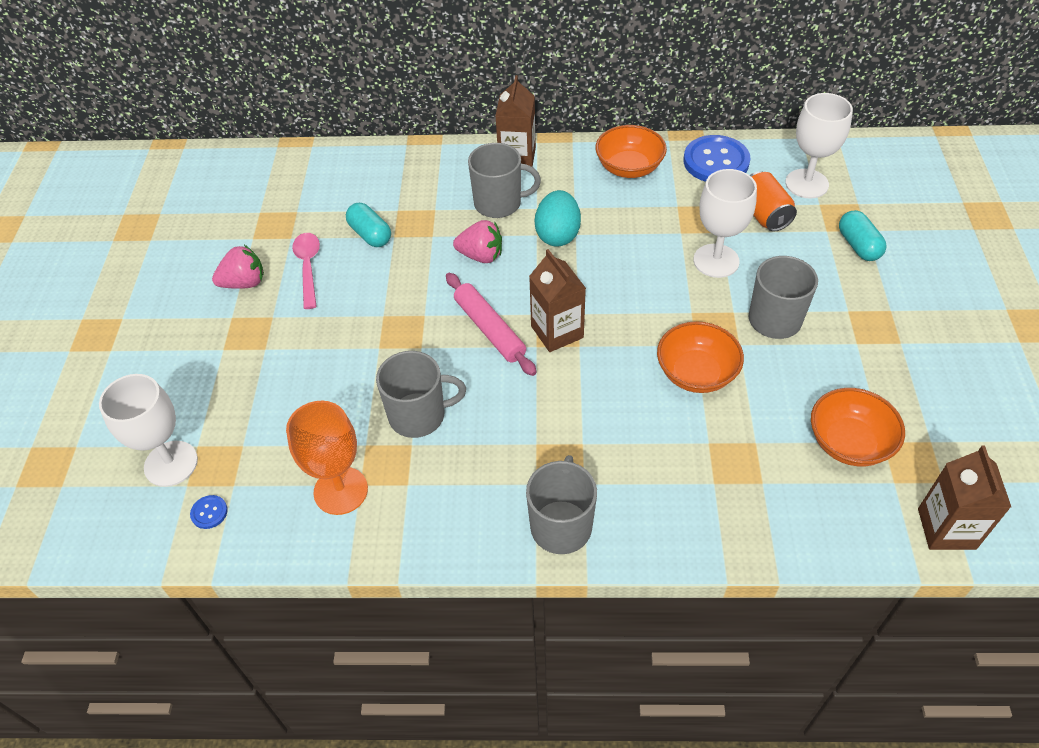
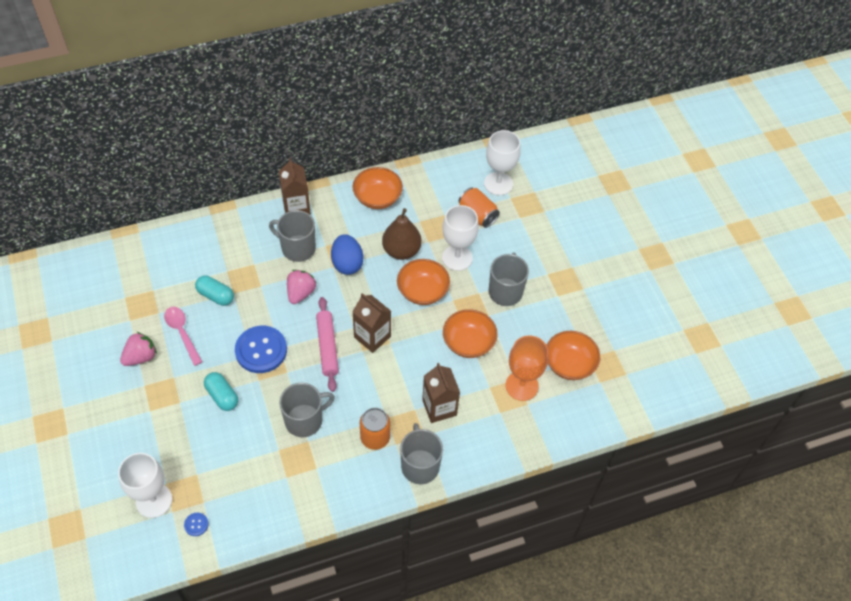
camera: 25 degrees left, 5 degrees up
(341, 490) = (275, 484): orange goblet -> orange goblet (521, 386)
(481, 256) = (301, 293): pink strawberry -> pink strawberry turned 60 degrees counterclockwise
(489, 329) = (327, 347): pink rolling pin -> pink rolling pin turned 45 degrees clockwise
(499, 203) = (297, 248): grey mug -> grey mug turned 135 degrees counterclockwise
(509, 466) = (375, 438): none -> orange can
(557, 235) = (347, 263): turquoise egg -> blue egg
(639, 235) = (401, 250): none -> brown pear
(651, 291) = (422, 291): none -> orange bowl
(716, 161) = (434, 179): blue button -> blue button (261, 350)
(858, 245) = (542, 224): turquoise capsule -> turquoise capsule (222, 396)
(946, 529) = (634, 402): brown carton -> brown carton (439, 407)

